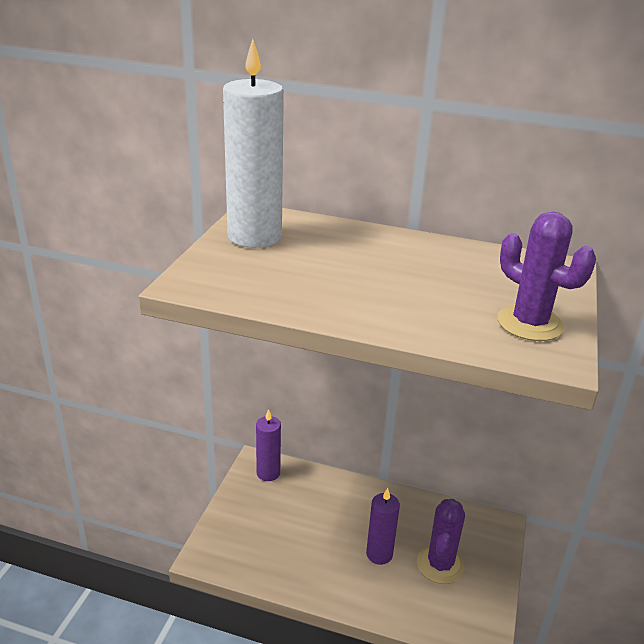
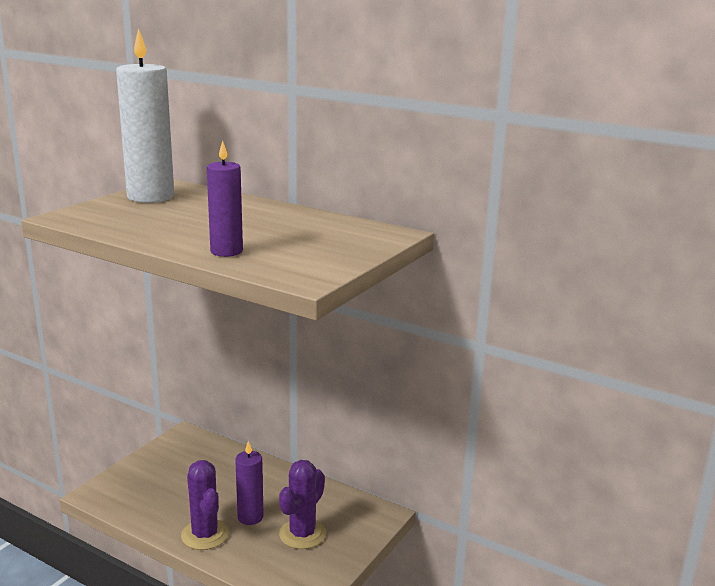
camera: 15 degrees right, 10 degrees down
(268, 473) = (190, 443): purple candle -> purple candle (226, 251)
(530, 323) = (312, 260): purple cactus -> purple cactus (205, 535)

